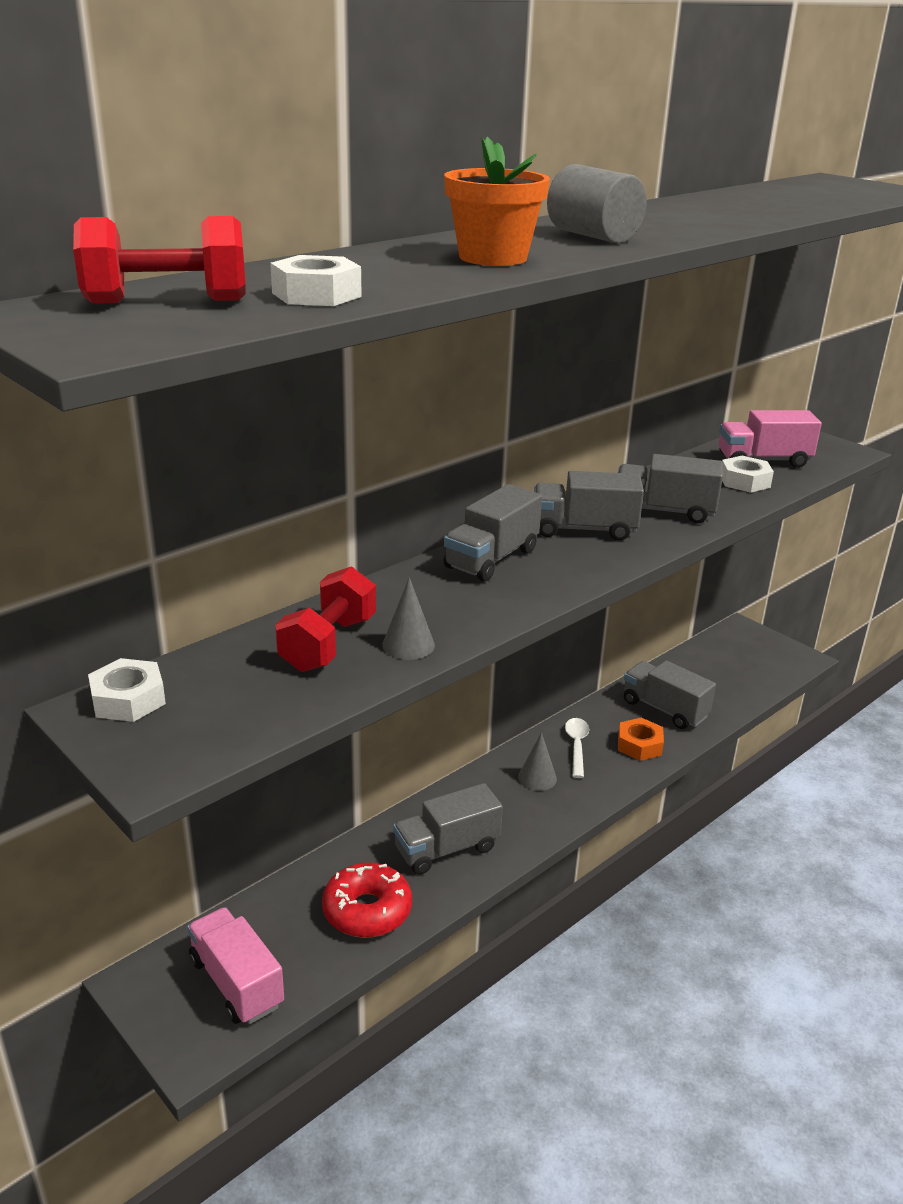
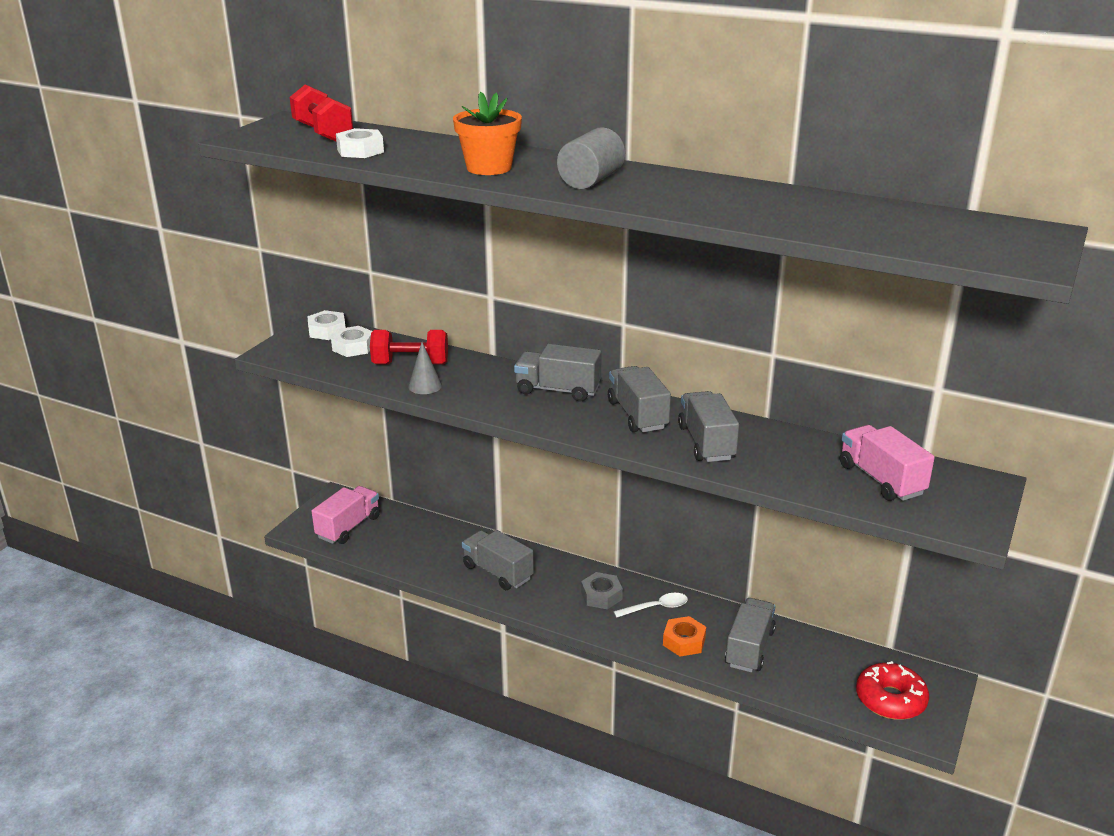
camera: 70 degrees right, 0 degrees up
(367, 910) = (424, 555): red donut -> red donut (890, 700)
(537, 778) = (601, 596): grey cone -> grey nut
(744, 481) = (815, 474): white nut -> white nut (353, 347)

